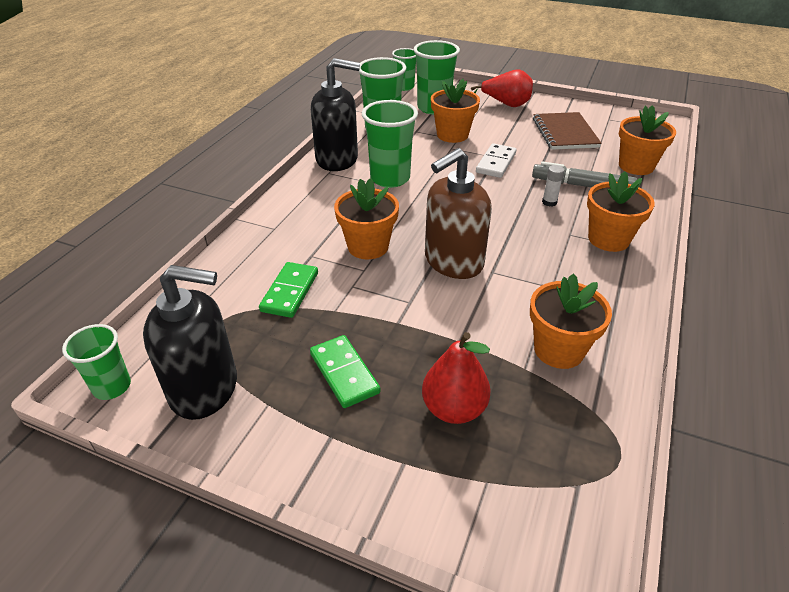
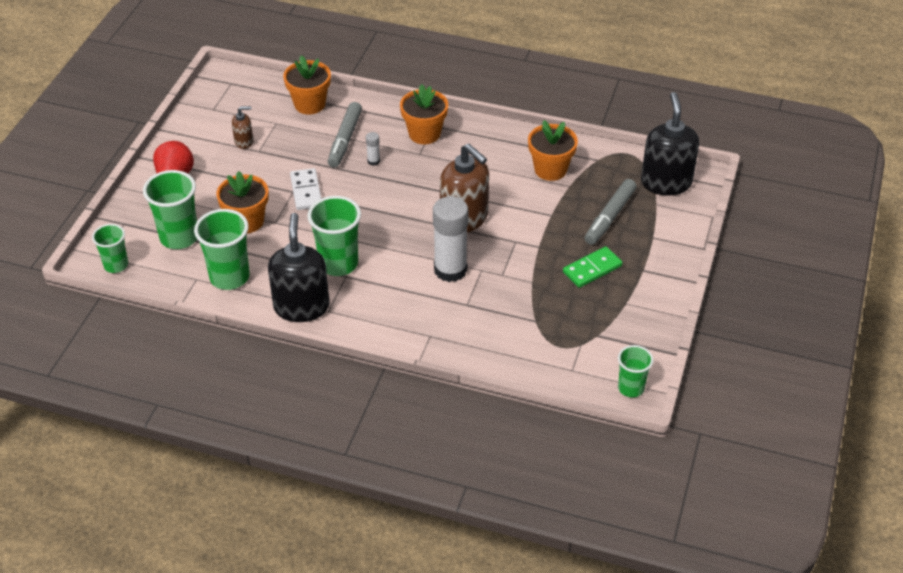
camera: 95 degrees left, 5 degrees up
(205, 389) = (621, 337): black soap dispenser -> black soap dispenser (666, 182)
(290, 292) = (515, 310): green domino -> none
(368, 246) = (450, 270): orange flower pot -> white glue stick
(454, 409) = (610, 217): red pear -> grey marker
(495, 163) = (306, 191): white domino -> white domino turned 60 degrees clockwise
(564, 133) = (244, 141): brown notebook -> brown soap dispenser

